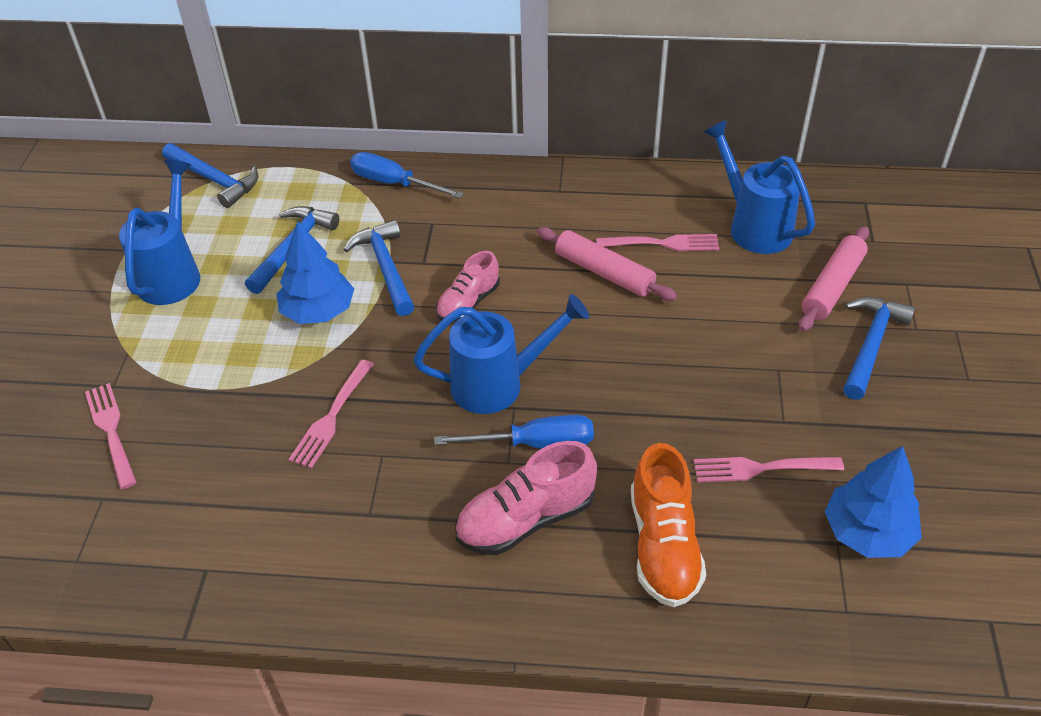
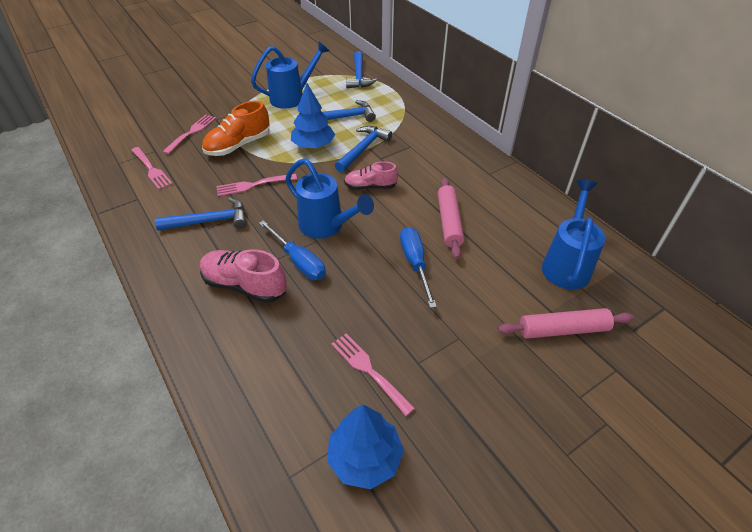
camera: 50 degrees right, 0 degrees up
(394, 183) = (421, 121): blue screwdriver -> blue screwdriver (415, 264)
(663, 243) = (500, 233): pink fork -> pink fork (151, 169)
(663, 545) = (271, 353): orange shoe -> orange shoe (238, 145)
(870, 345) = (533, 377): blue hammer -> blue hammer (209, 221)

